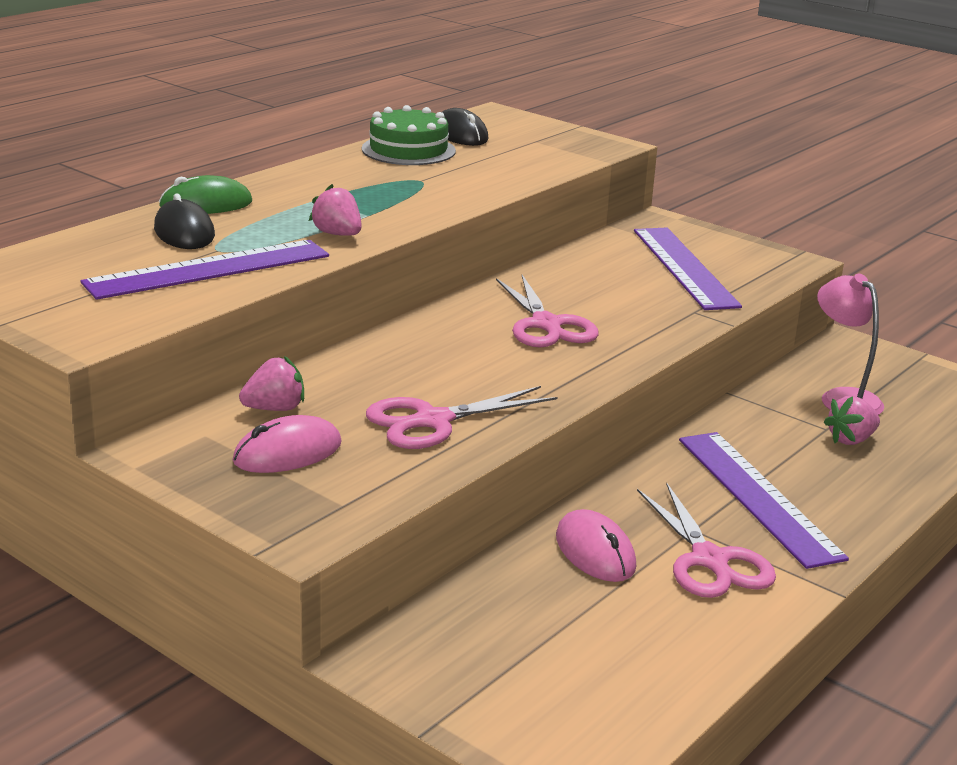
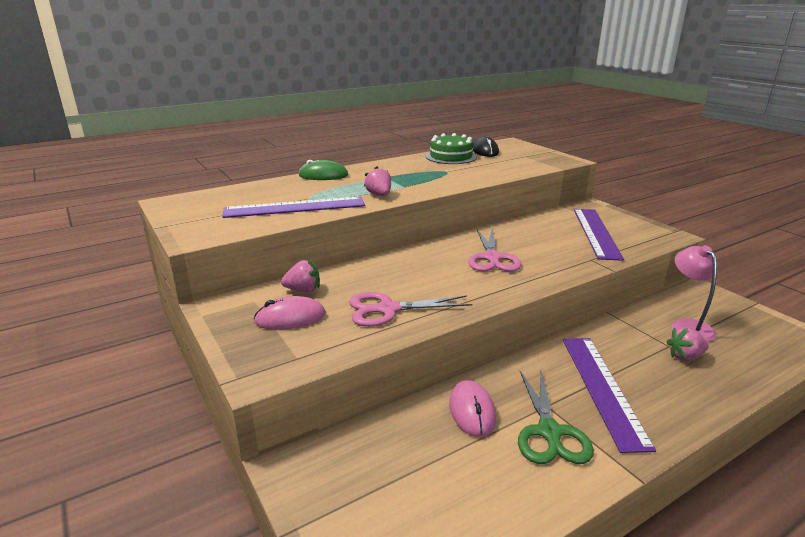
camera: 20 degrees right, 0 degrees up
(184, 232) = (300, 188): black mouse -> none
(710, 561) = (549, 432): pink scissors -> green scissors

